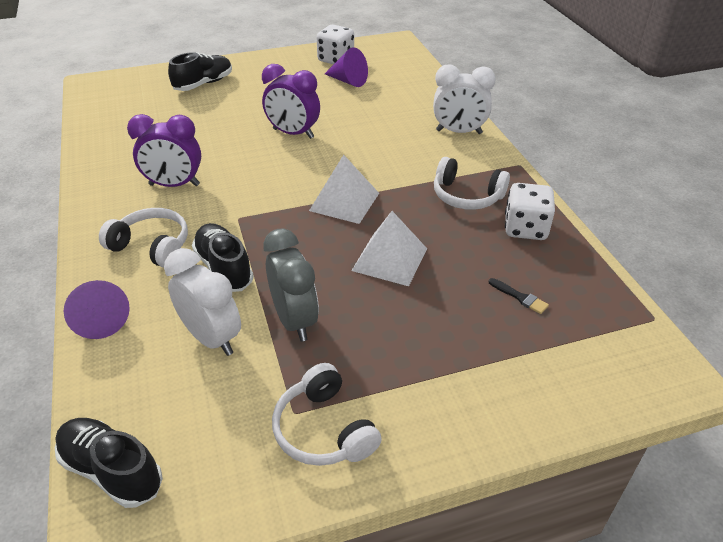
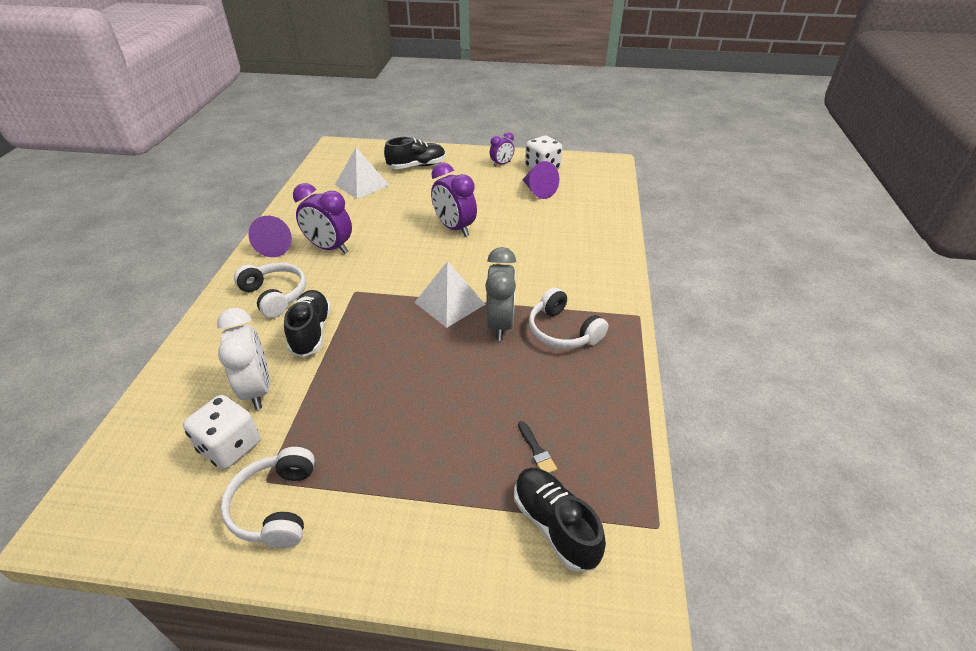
camera: 25 degrees right, 0 degrees up
(101, 319) = (196, 344): purple cone -> purple cone (276, 246)
(112, 470) = (110, 472): black shoe -> black shoe (555, 525)
(292, 64) = (501, 164): none -> purple clock
(294, 320) = (328, 398): grey clock -> grey clock (500, 324)
(390, 259) = (447, 370): white pyramid -> white pyramid (362, 185)
(459, 132) = (603, 266): white clock -> none
(525, 228) = (595, 382): white dice -> white dice (230, 447)

